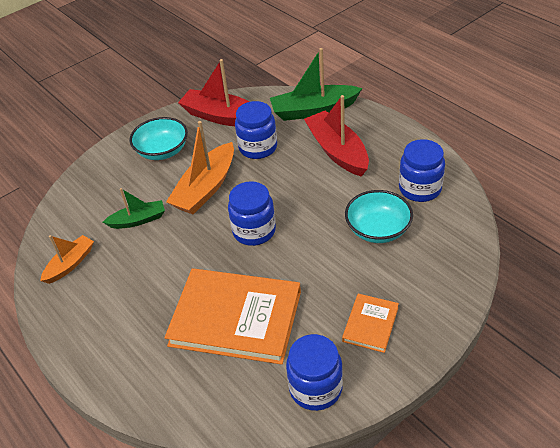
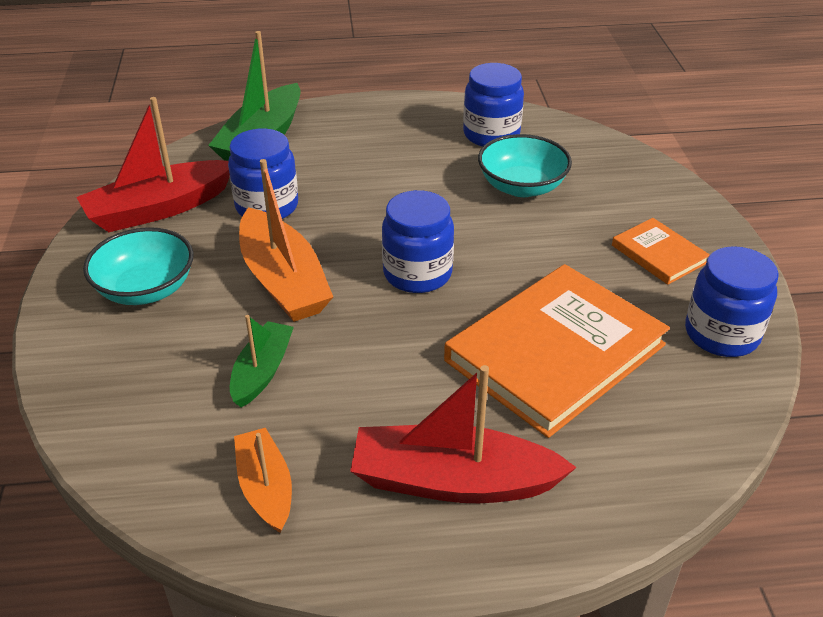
camera: 60 degrees left, 5 degrees down
(337, 151) = (359, 155): red boat -> red boat (453, 481)

